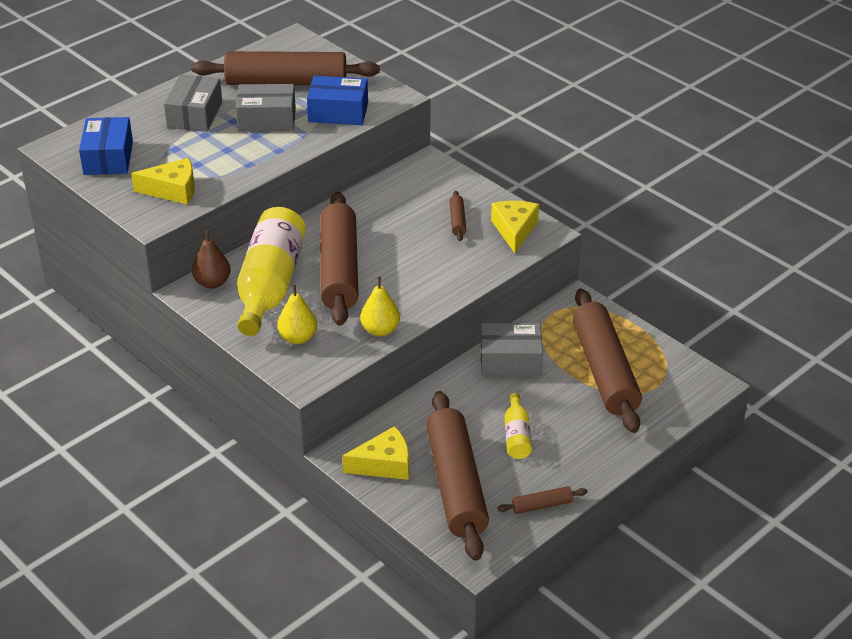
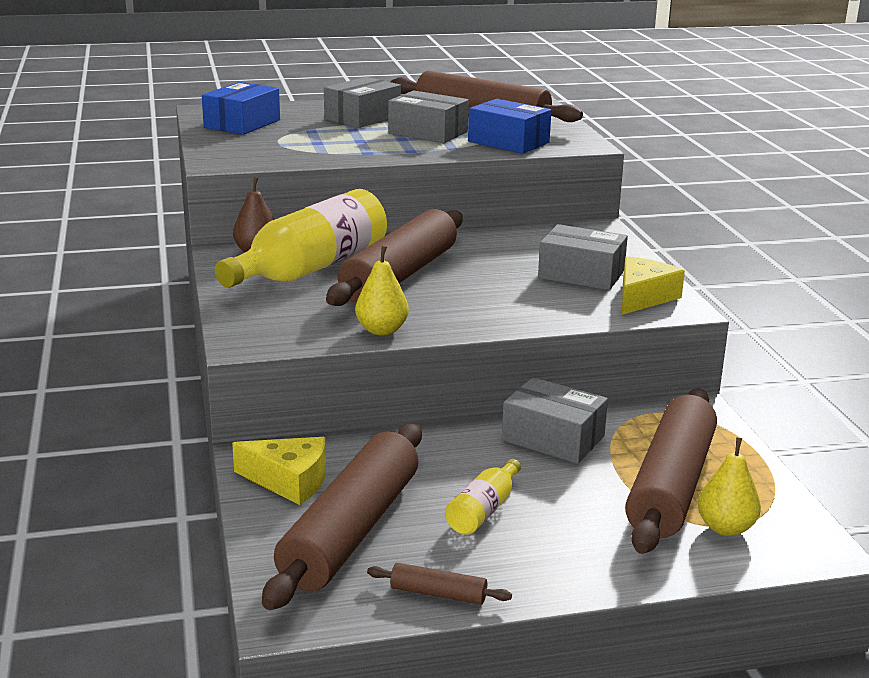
camera: 30 degrees right, 15 degrees down
(173, 190) = (268, 151): yellow cheese -> none
(298, 338) = (284, 311): yellow pear -> yellow pear (725, 528)
(457, 221) = (581, 274): brown rolling pin -> grey box

